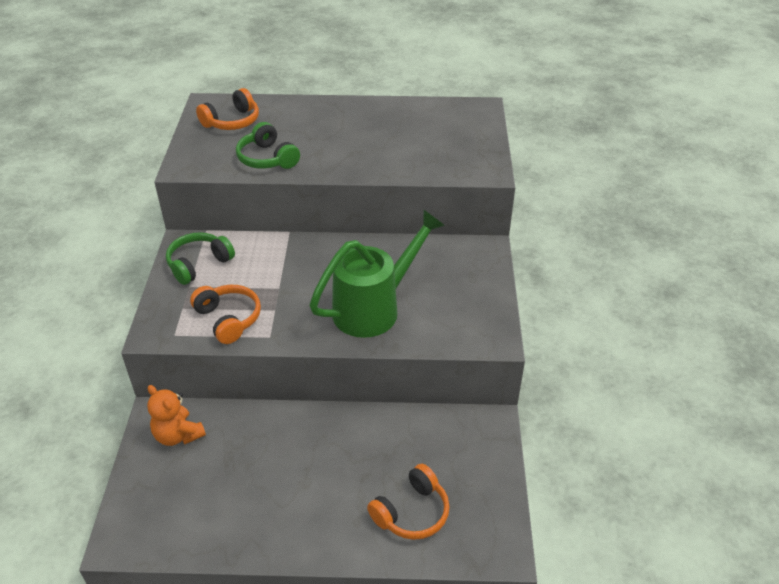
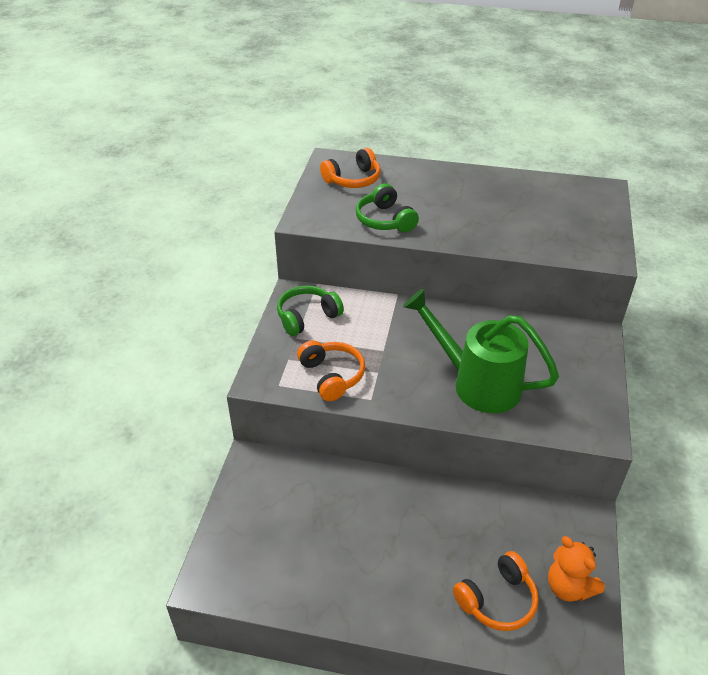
camera: 10 degrees right, 0 degrees up
(178, 435) = (271, 483): orange teddy bear -> orange teddy bear (569, 587)
(374, 308) = (477, 383): green watering can -> green watering can turned 120 degrees counterclockwise

